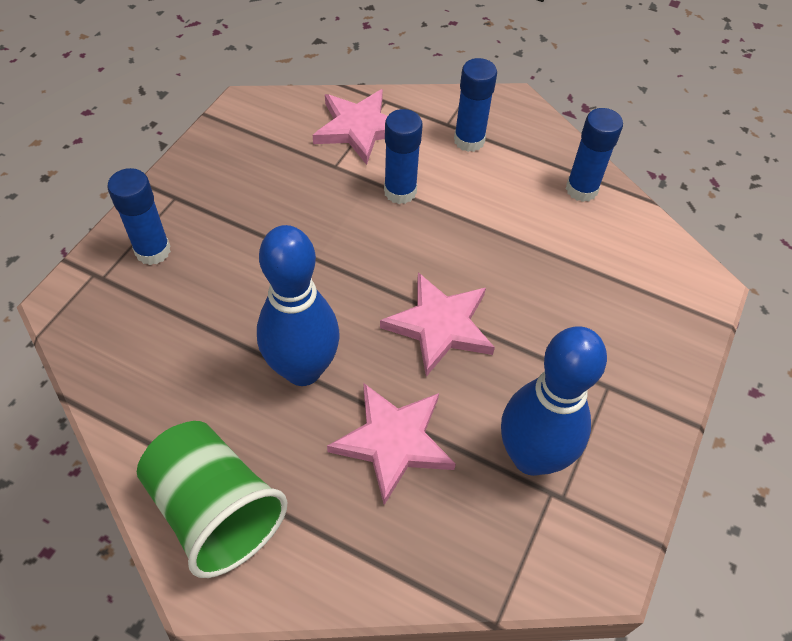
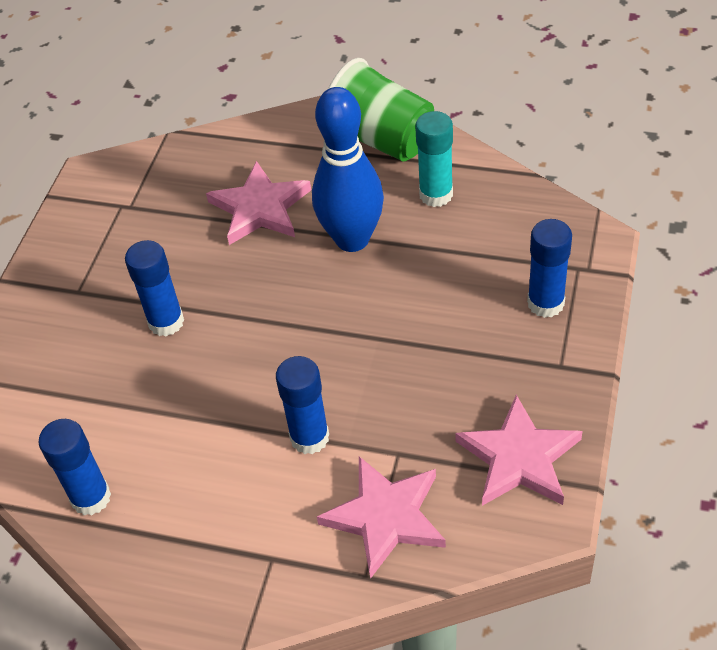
camera: 175 degrees right, 5 degrees down
(190, 402) = (436, 195): none -> turquoise glue stick
(440, 326) = (237, 304): pink star -> pink star (519, 458)
(469, 140) = (238, 536): blue glue stick -> blue glue stick (166, 322)
(531, 457) = (146, 224): blue bowling pin -> none

